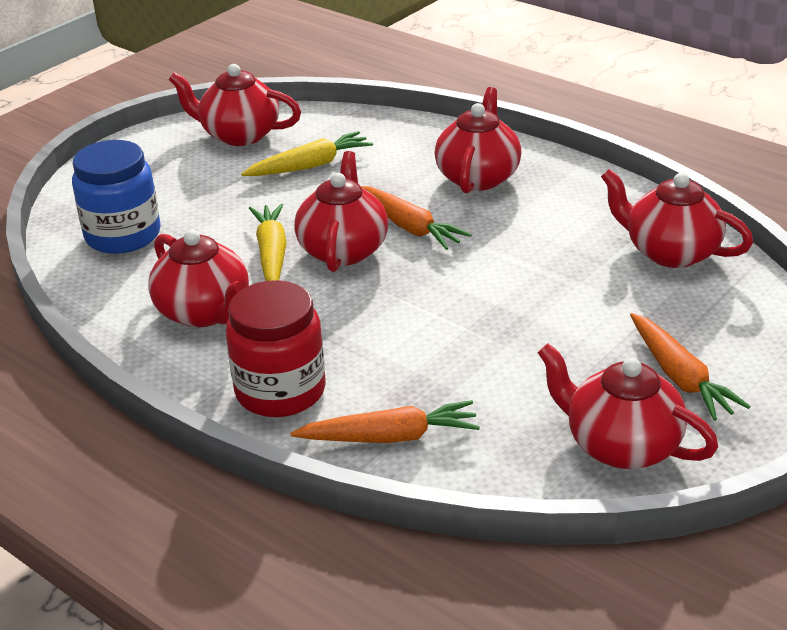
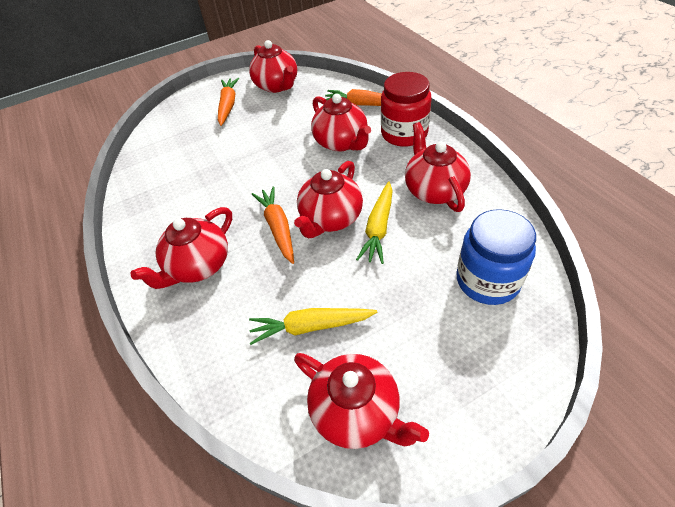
camera: 155 degrees left, 15 degrees up
(670, 252) = (158, 168): red teapot -> red teapot (341, 142)

